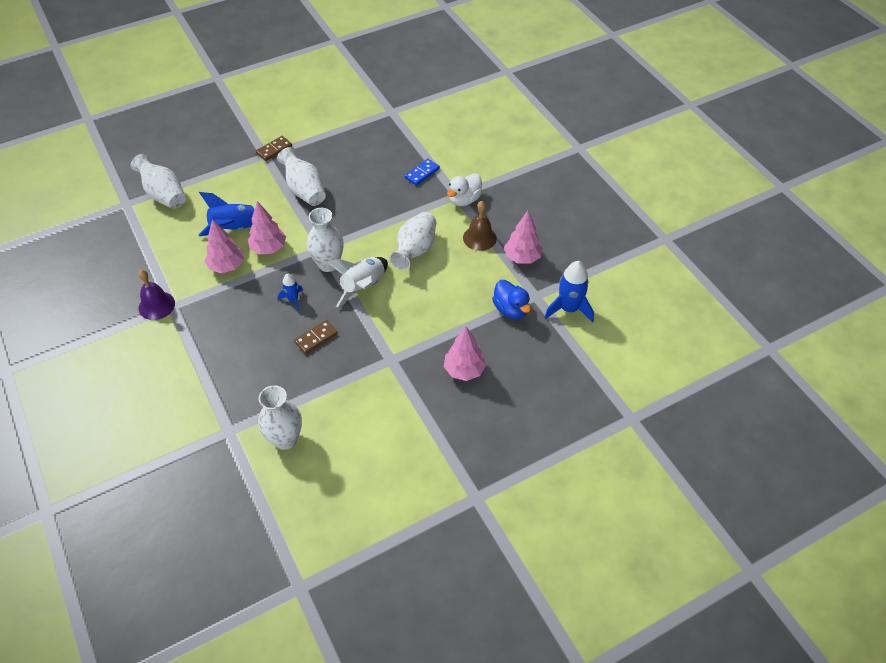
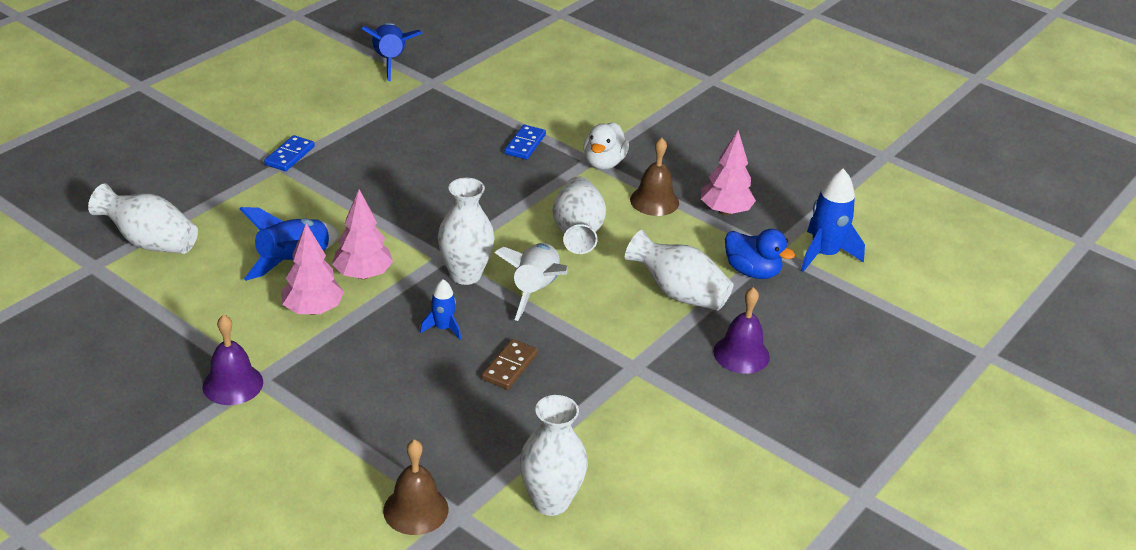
camera: 25 degrees left, 15 degrees down
(208, 420) = (415, 509): none -> brown bell
(274, 150) = (290, 156): brown domino -> blue domino
(304, 190) = (369, 194): white vase -> white vase (679, 293)
(374, 89) = (390, 61): none -> blue rocket
(464, 370) = (741, 354): pink tree -> purple bell

